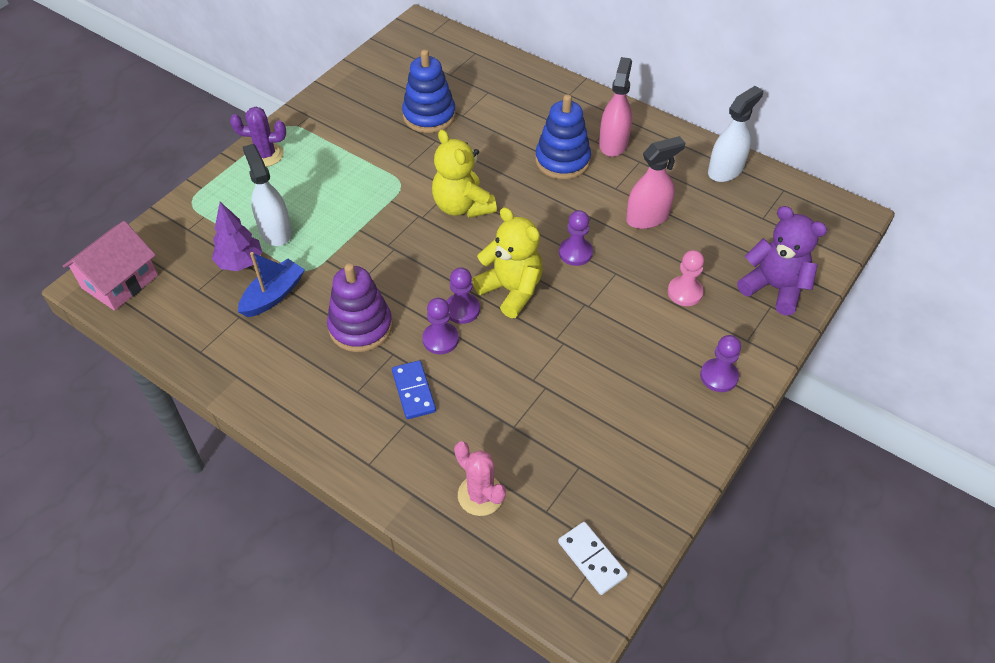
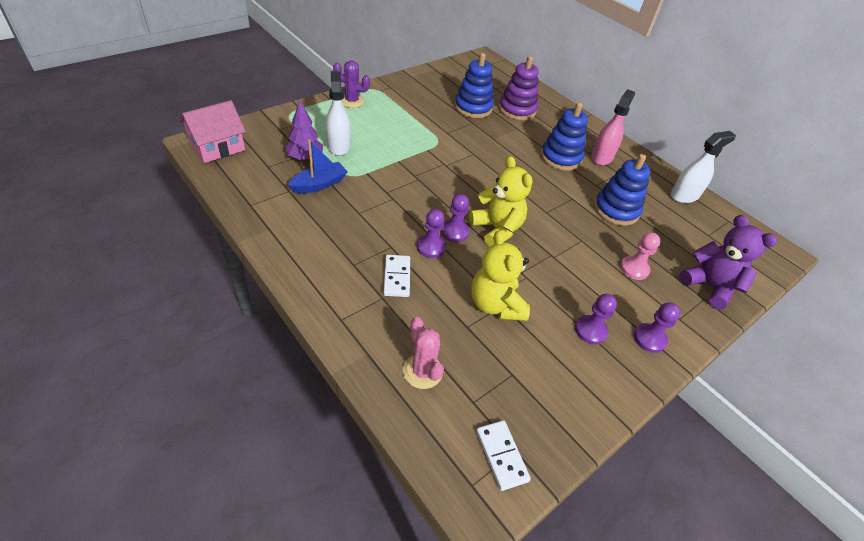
camera: 10 degrees right, 5 degrees down
(360, 327) = (374, 222): purple stacking toy -> purple stacking toy (517, 110)
(413, 391) = (397, 277): blue domino -> white domino
(462, 206) = (478, 166): yellow teddy bear -> yellow teddy bear (495, 305)
(575, 253) = (554, 218): purple pawn -> purple pawn (590, 330)
(647, 217) = (616, 210): pink spray bottle -> blue stacking toy

